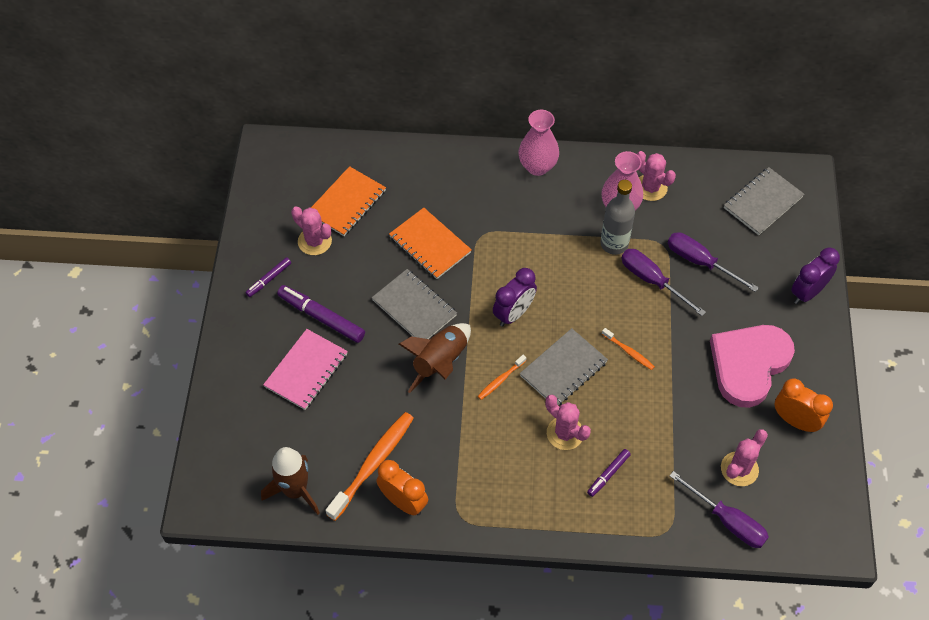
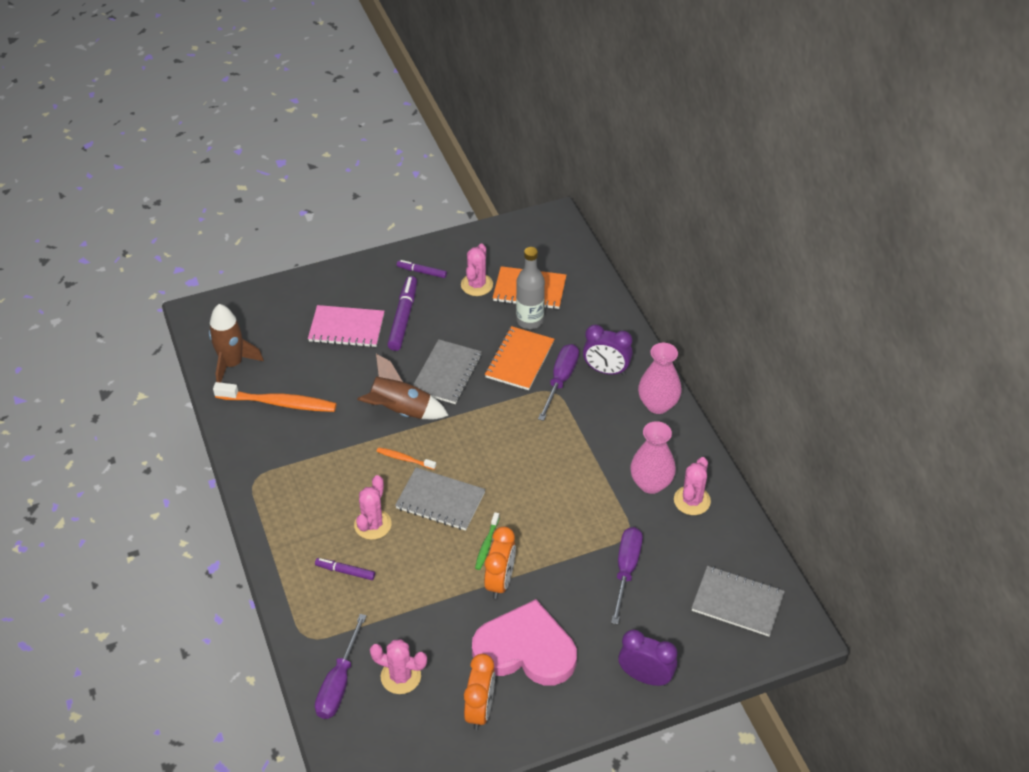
camera: 65 degrees right, 10 degrees down
(403, 502) = (252, 435): orange clock -> orange clock (500, 581)
(513, 314) = (480, 444): purple clock -> purple clock (606, 370)
(614, 244) = (604, 493): grey bottle -> grey bottle (530, 320)
(629, 352) = (487, 545): orange toothbrush -> green toothbrush
(652, 281) = (579, 537): purple screwdriver -> purple screwdriver (560, 380)

